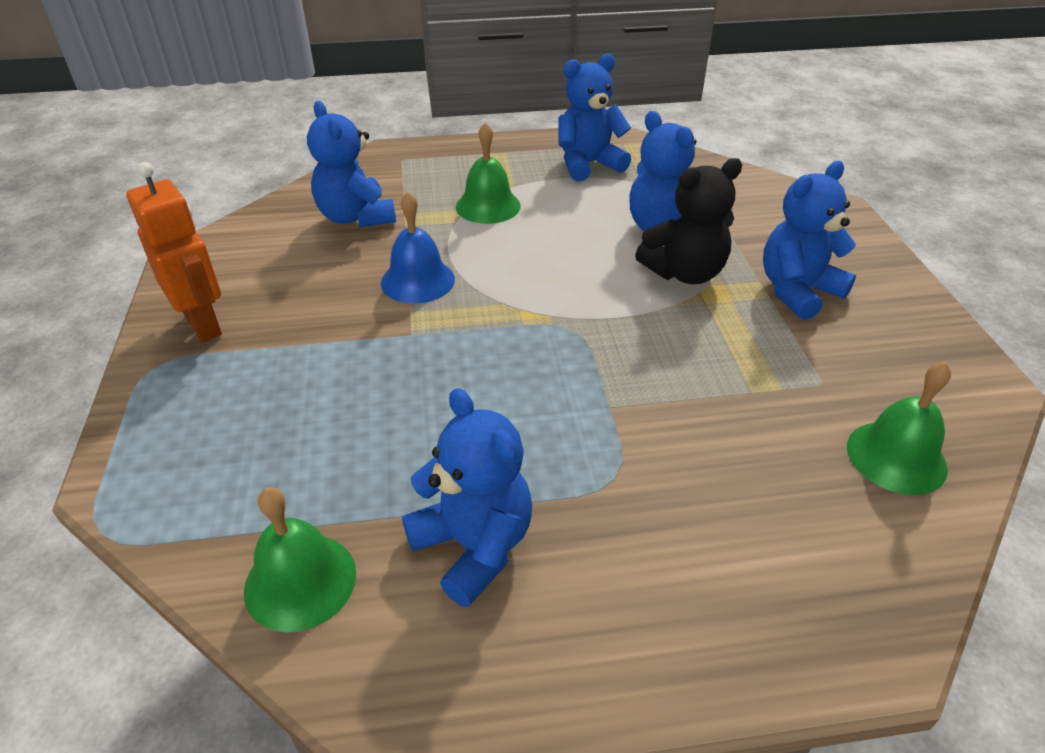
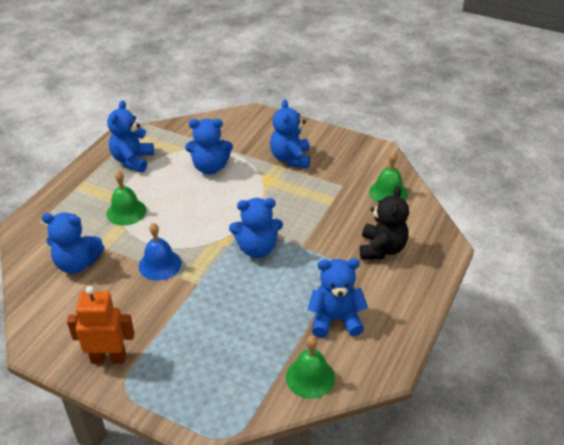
camera: 55 degrees left, 0 degrees up
(548, 357) = (257, 248): none -> blue teddy bear
(684, 273) = (247, 180): black teddy bear -> black teddy bear (382, 249)

